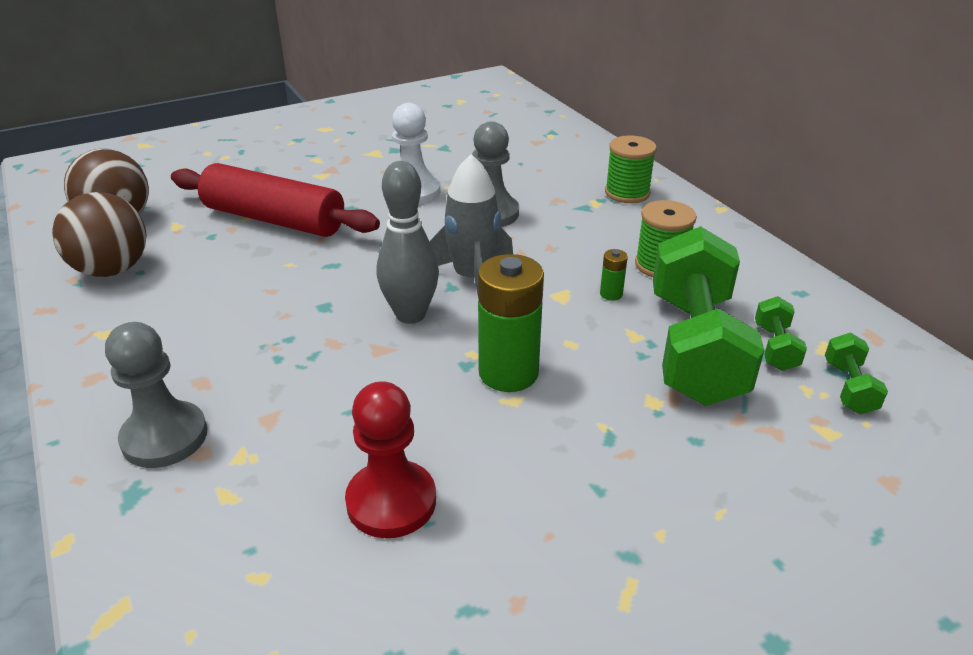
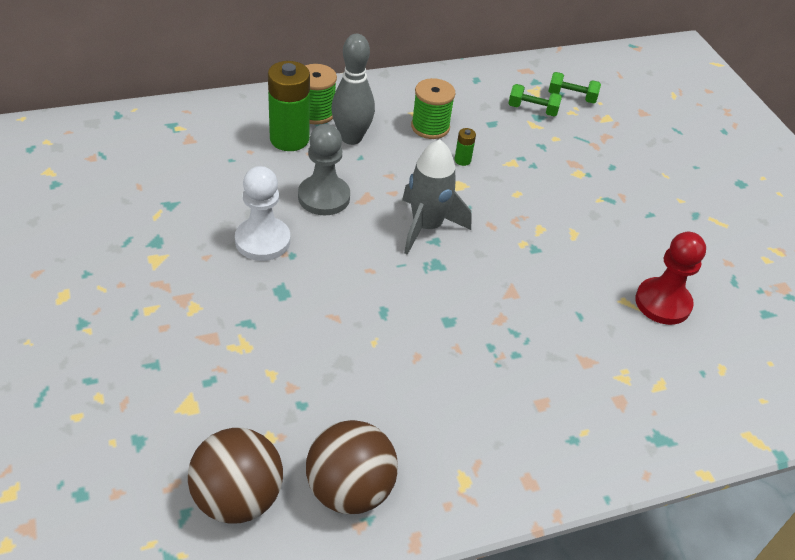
camera: 85 degrees left, 10 degrees up
(165, 437) = (604, 423): grey pawn -> none
(274, 219) = (284, 351): red rolling pin -> none
(410, 314) = (470, 269): grey bowling pin -> grey bowling pin (351, 138)
(508, 373) = (546, 229): green battery -> green battery (289, 139)
(695, 348) = (529, 141): green dumbbell -> none

